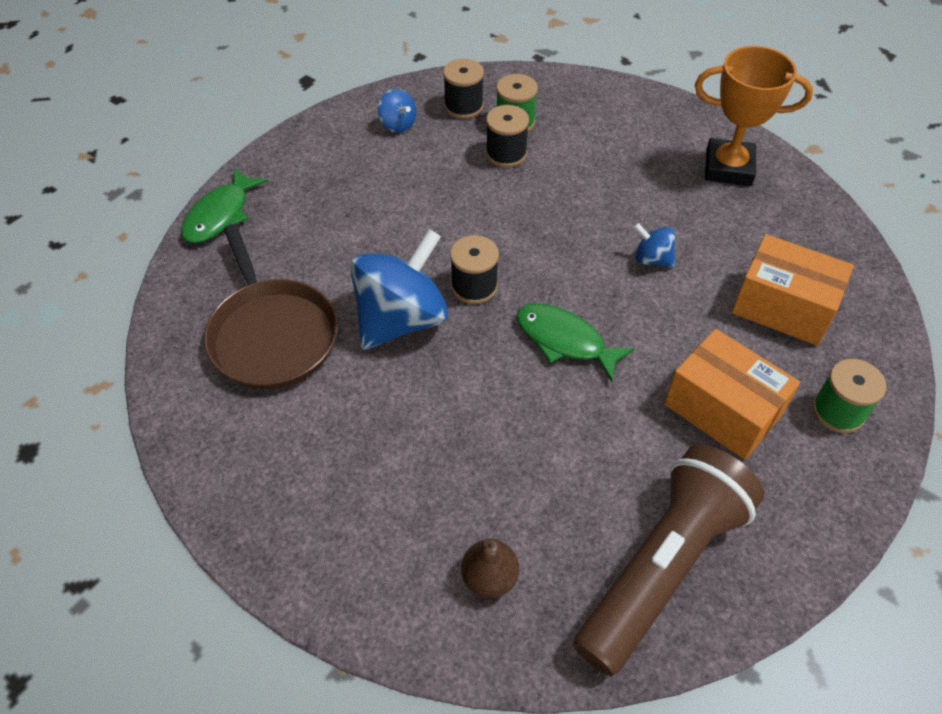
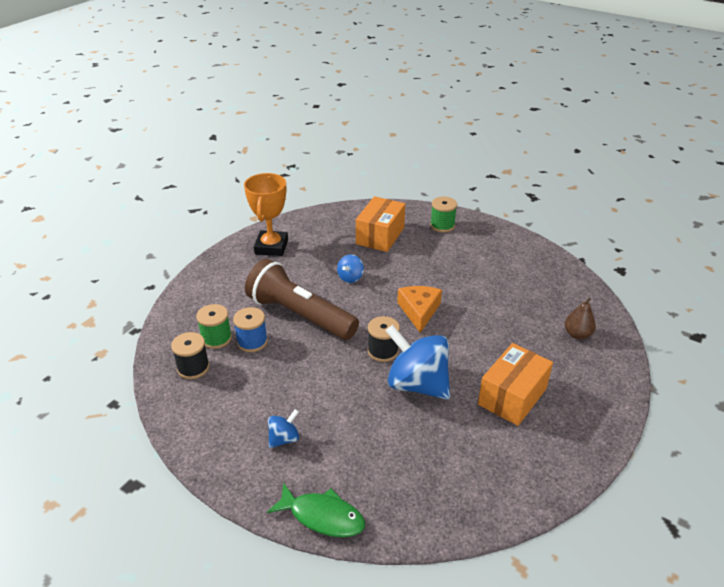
camera: 95 degrees left, 15 degrees down
(272, 334) = (445, 454): brown pan -> none
(398, 124) = (211, 406): blue spinning top -> blue spinning top (284, 439)
(506, 154) = (252, 342): black spool -> blue spool
(564, 341) = (419, 311): green fish -> orange cheese
(662, 567) = (545, 279): brown flashlight -> brown flashlight (300, 315)
(722, 410) = (451, 258): orange box -> orange box (512, 396)

